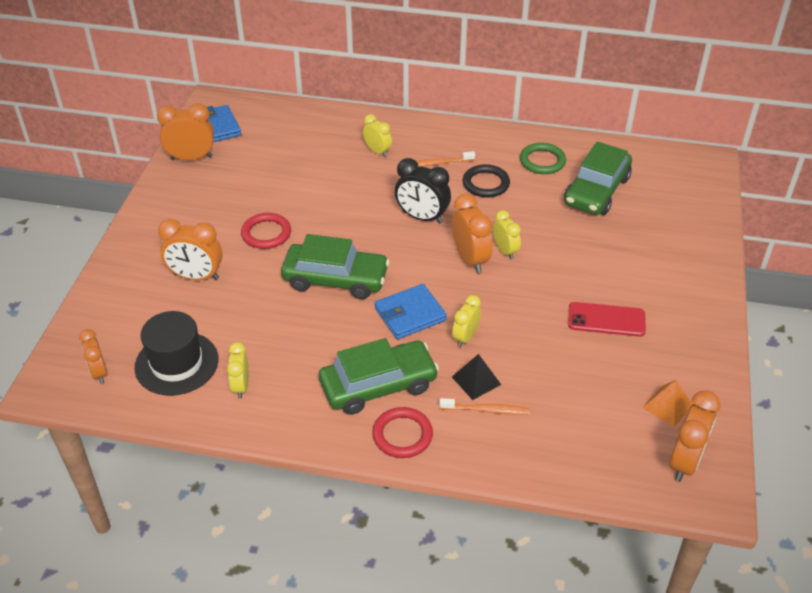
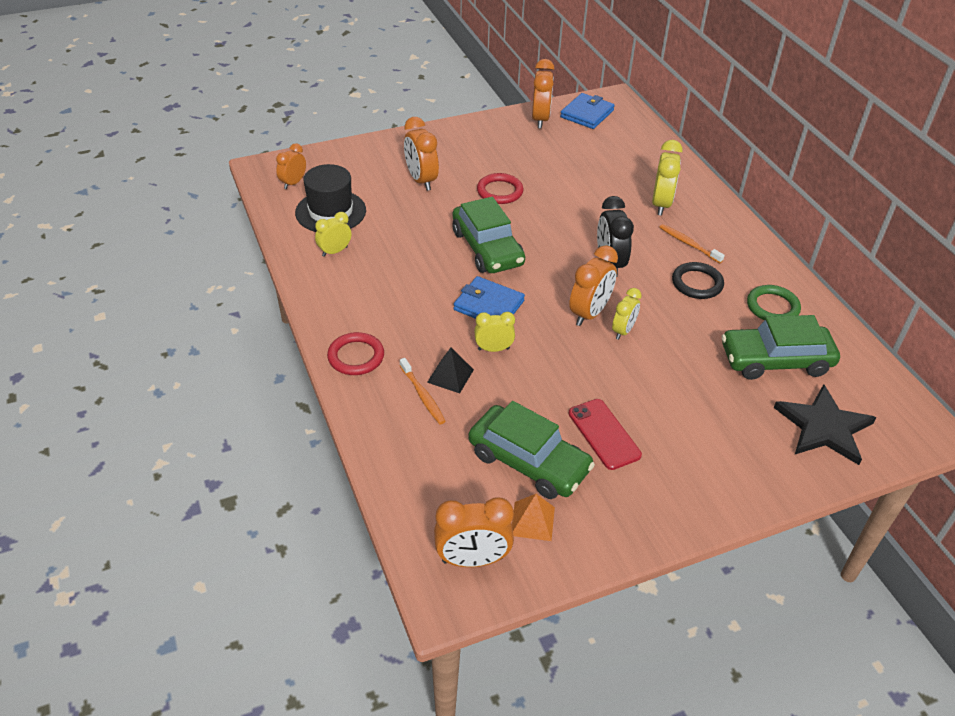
camera: 55 degrees right, 0 degrees up
(191, 158) = (540, 119): orange clock -> orange clock turned 45 degrees clockwise
(377, 151) = (661, 204): yellow clock -> yellow clock, size x1.57
(378, 385) = (396, 321): green car -> green car (528, 462)
(674, 205) = (823, 427): none -> black star

